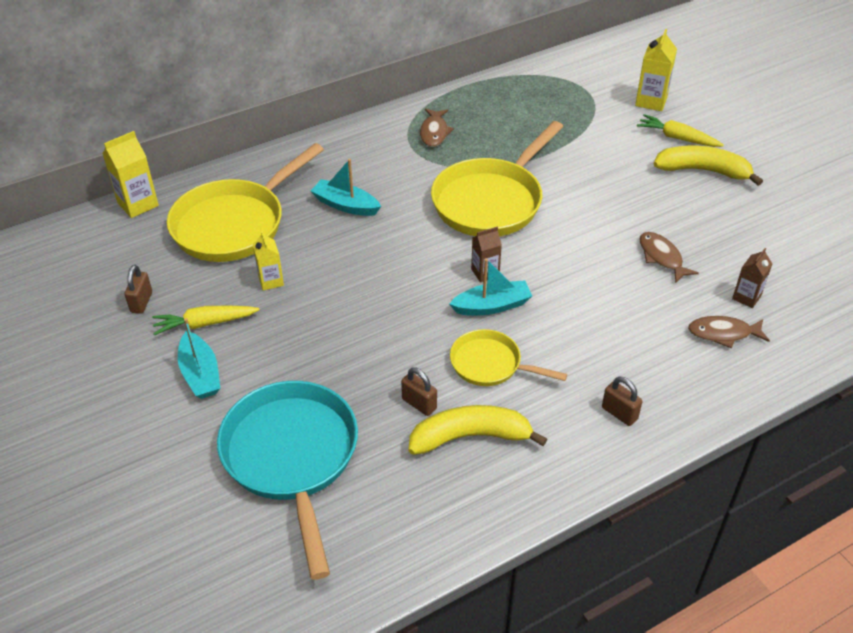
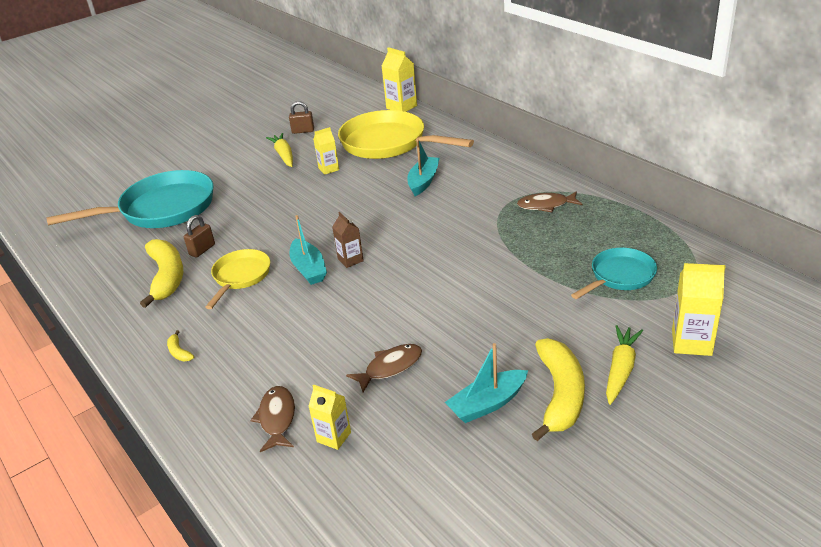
camera: 85 degrees right, 10 degrees down
(200, 374) = (238, 164): turquoise boat -> turquoise boat (487, 404)
(491, 201) = (451, 250): yellow pan -> none
(561, 115) = (620, 276): none -> turquoise pan
(619, 413) = (179, 352): brown padlock -> yellow banana
(746, 297) = (334, 437): brown carton -> yellow carton

